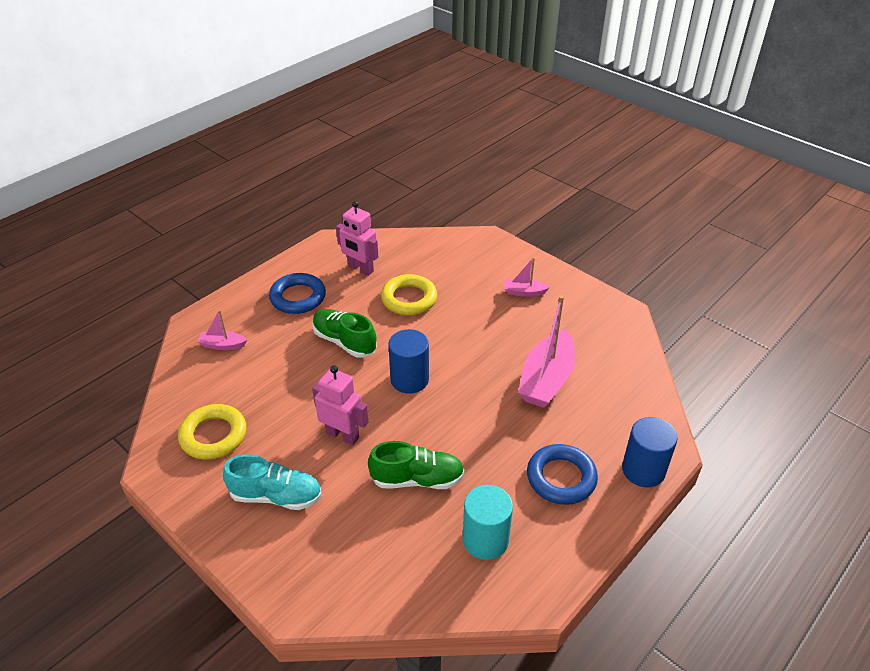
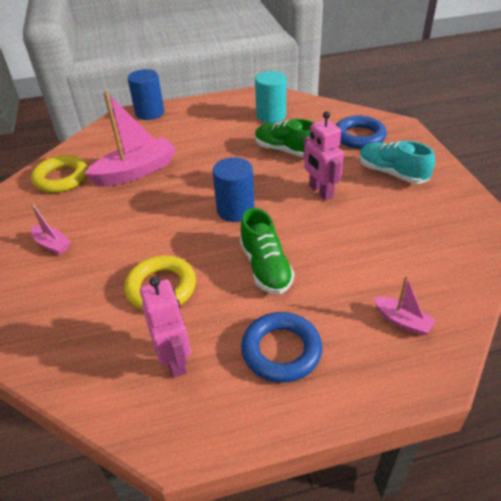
camera: 145 degrees left, 0 degrees up
(213, 435) = (433, 229): yellow ring -> yellow ring (61, 178)
(561, 478) = (198, 124): blue ring -> blue ring (359, 136)

